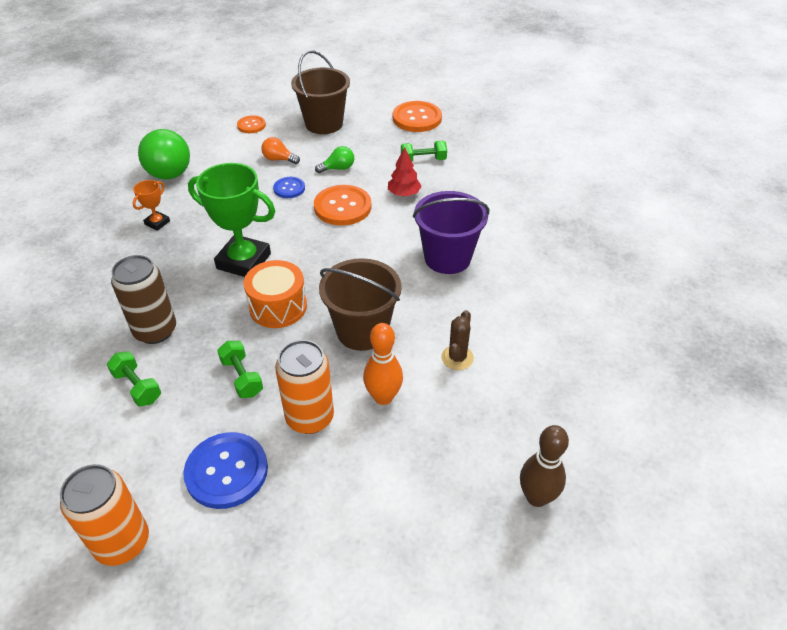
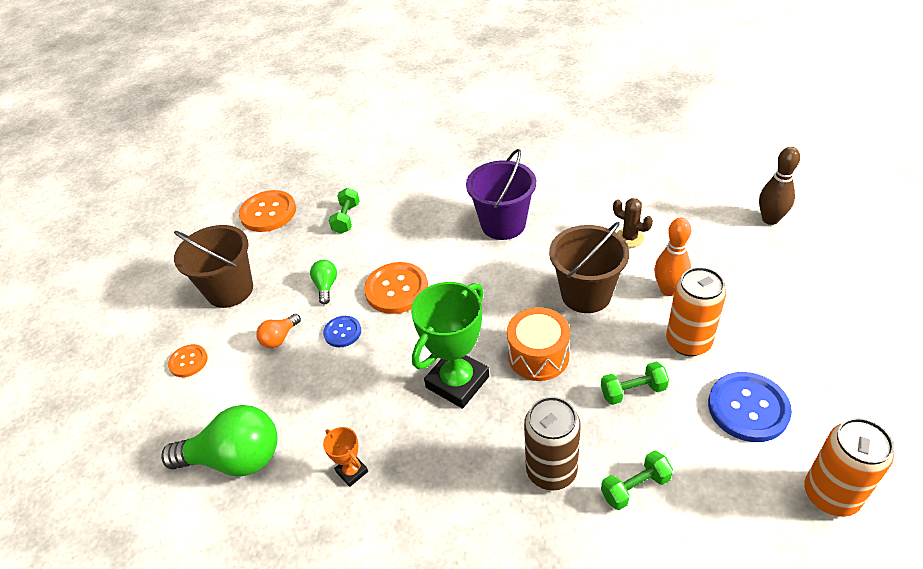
camera: 70 degrees left, 0 degrees up
(404, 194) = (395, 240): red tree -> none

